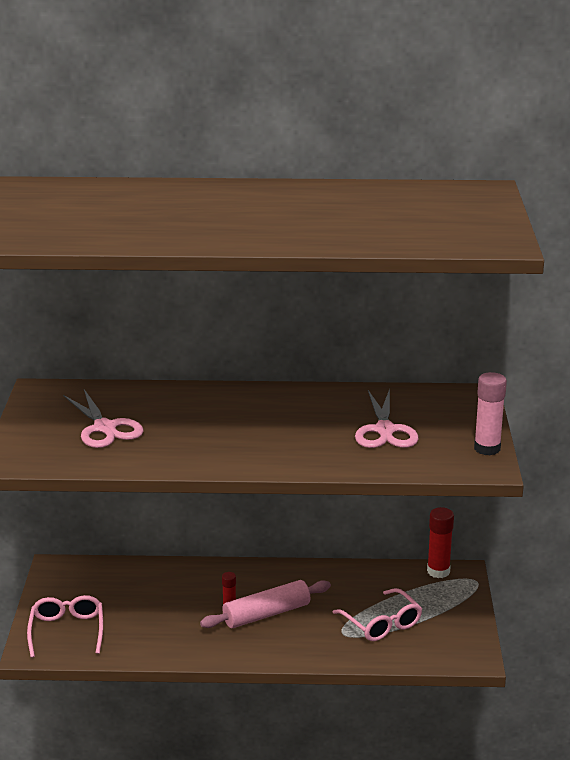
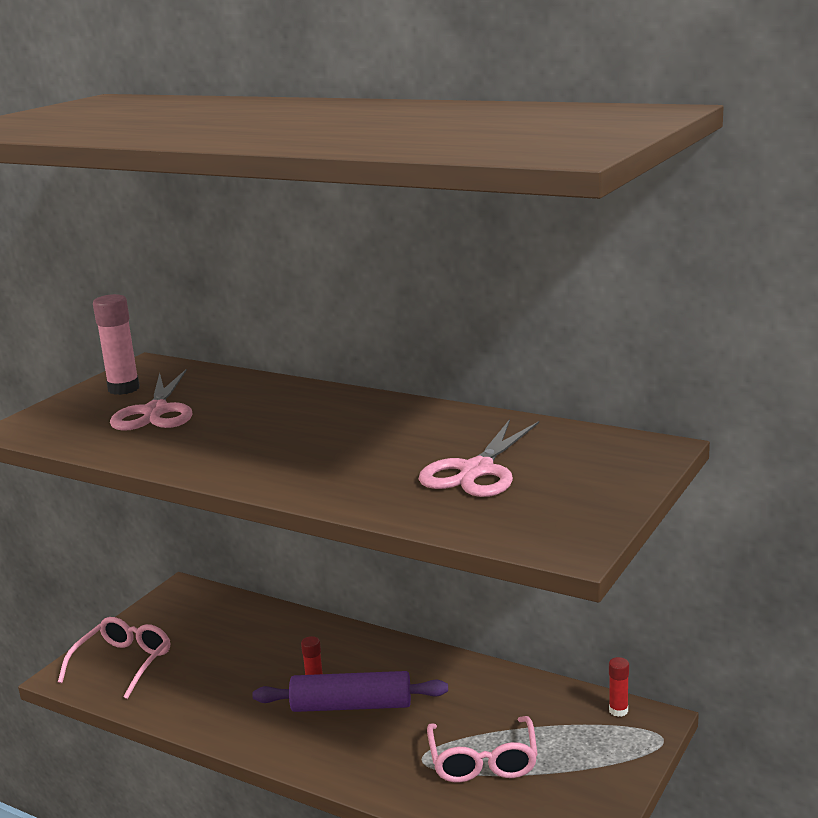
camera: 30 degrees right, 5 degrees down
(266, 614) = (351, 706): pink rolling pin -> purple rolling pin
(438, 571) = (618, 710): red glue stick -> red glue stick, size x0.57
(487, 448) = (596, 520): pink glue stick -> pink glue stick (124, 389)

